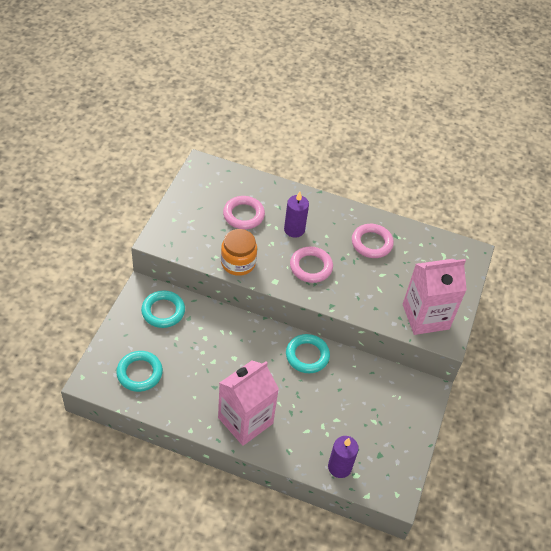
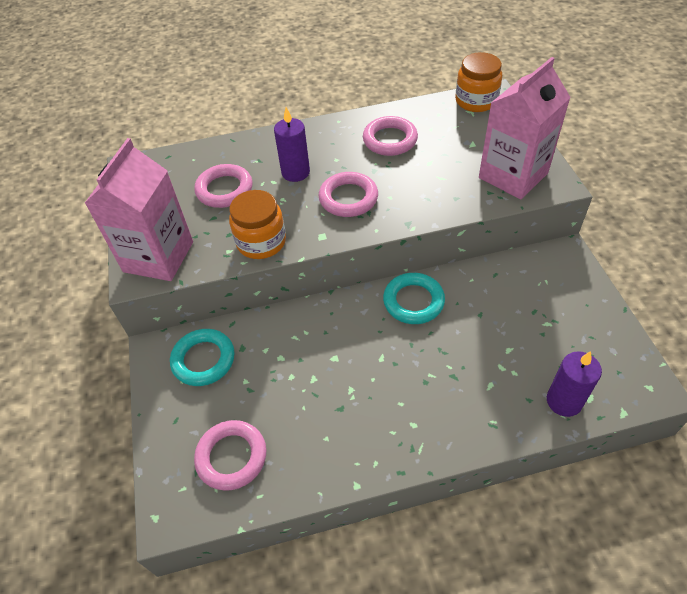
camera: 25 degrees left, 0 degrees up
(139, 373) = (231, 457): turquoise ring -> pink ring
(245, 420) = (412, 423): pink carton -> pink carton (158, 257)
(455, 250) = (476, 101): none -> orange jar

